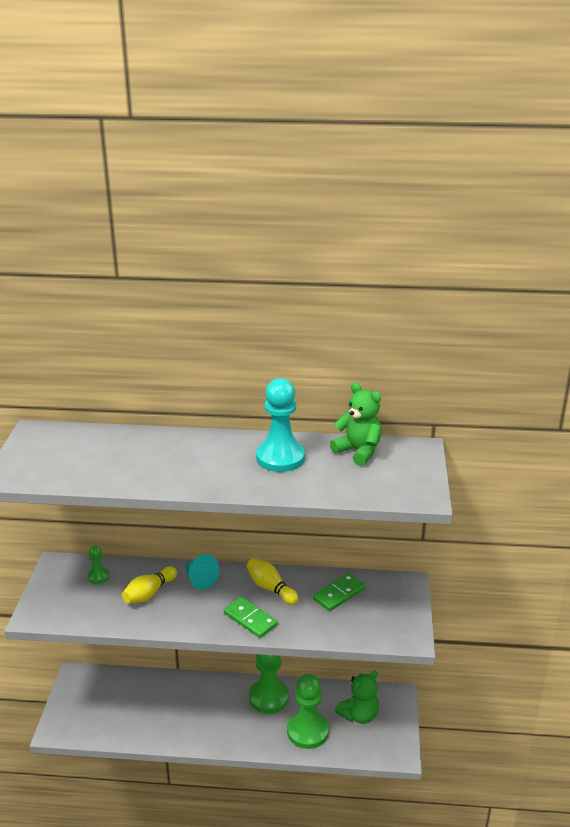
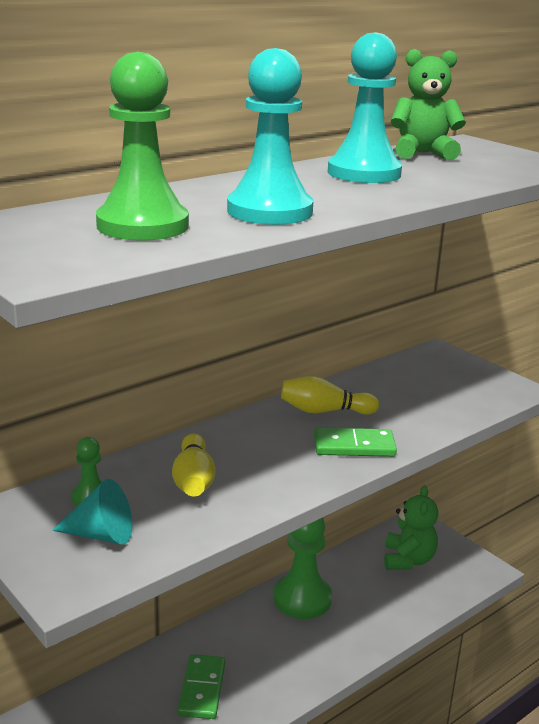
camera: 45 degrees left, 5 degrees down
(165, 472) = (269, 211): none -> turquoise pawn
(200, 579) = (232, 439): turquoise cone -> turquoise cone (101, 534)
(307, 731) = (384, 604): green pawn -> green pawn (142, 225)
(339, 594) = (397, 386): green domino -> green domino (202, 689)

